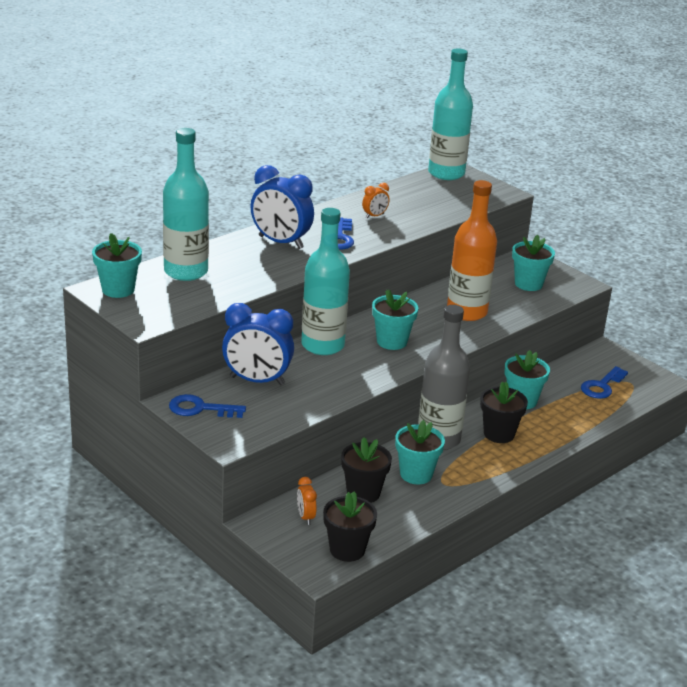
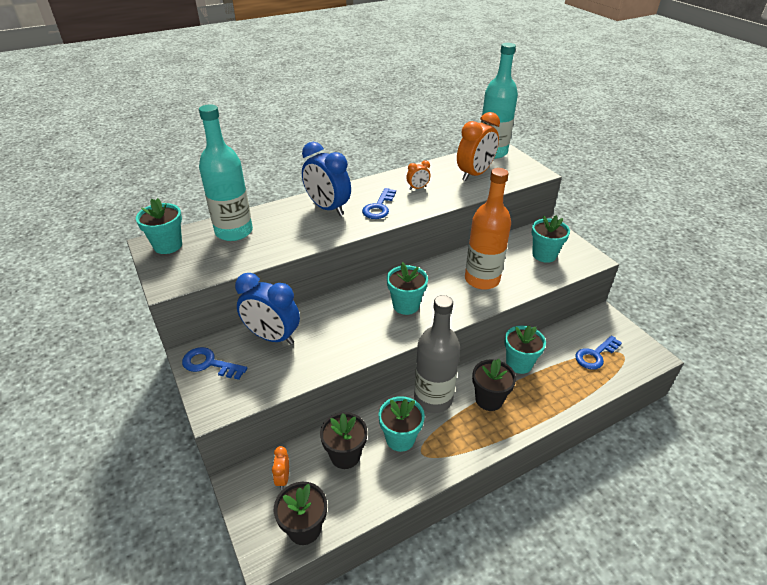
camera: 15 degrees right, 10 degrees up
(322, 345) = (345, 304): turquoise bottle -> none
(434, 198) = (474, 174): none -> orange clock

